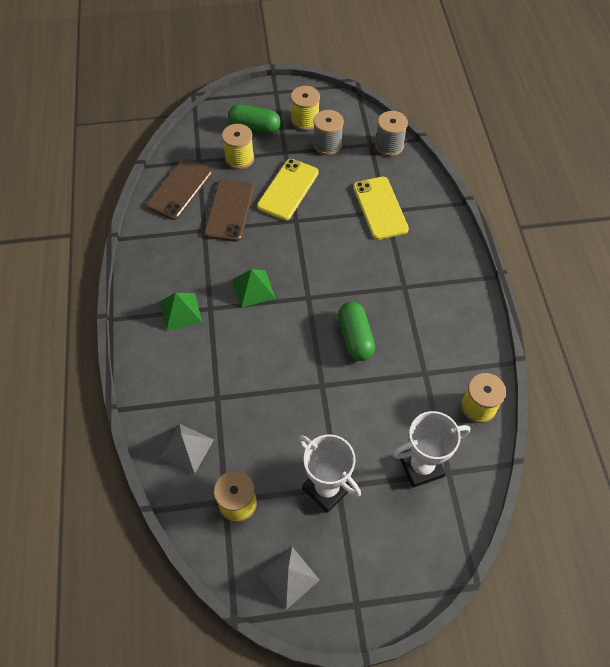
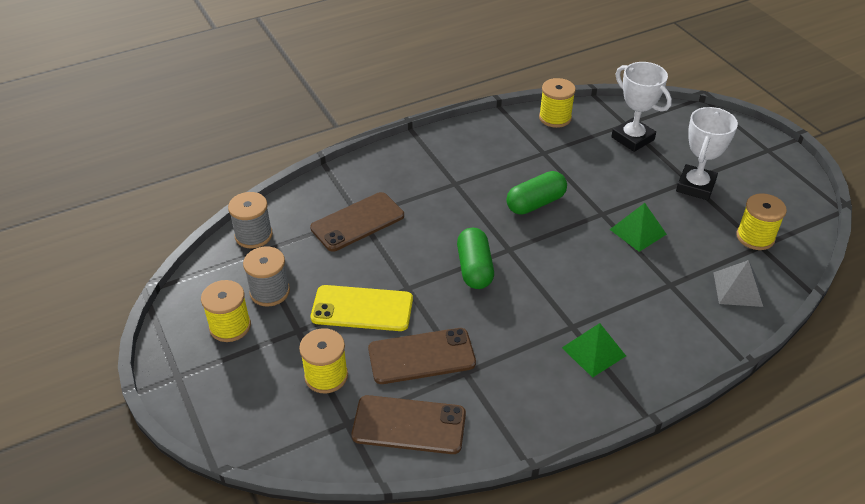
camera: 110 degrees left, 15 degrees down
(253, 288) = (524, 296): green pyramid -> green pyramid (638, 231)
(255, 127) = (259, 378): green capsule -> green capsule (474, 268)
(289, 577) = (783, 189): grey pyramid -> none
(380, 208) = (357, 222): yellow phone -> brown phone

